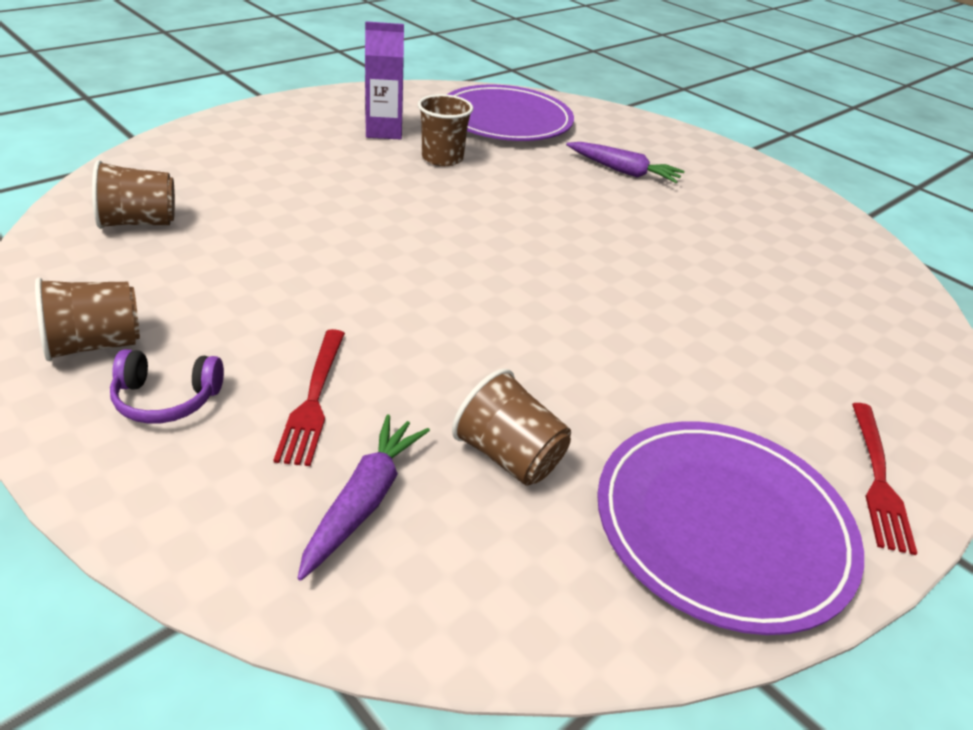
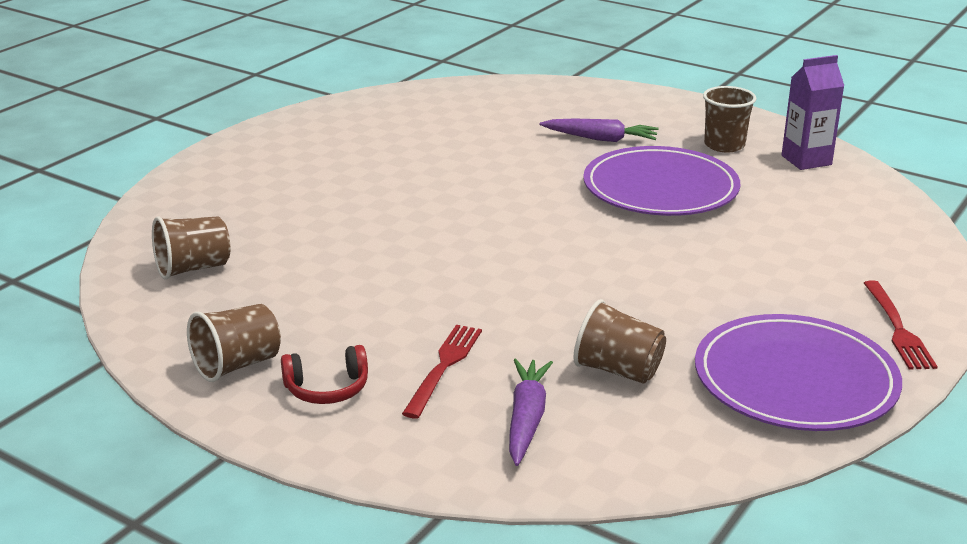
camera: 10 degrees left, 10 degrees down
(166, 399) = (327, 388): purple headphones -> red headphones
(313, 400) = (444, 366): red fork -> red fork turned 150 degrees counterclockwise
(384, 131) = (357, 145): purple carton -> purple carton (806, 160)
(442, 158) = (428, 159): brown cup -> brown cup (724, 145)
(506, 120) = (466, 112): purple plate -> purple plate (660, 188)

